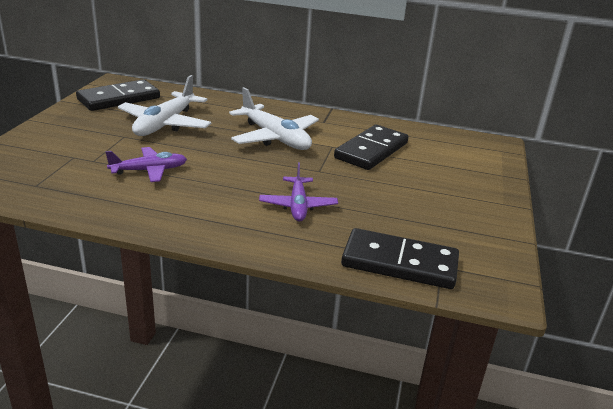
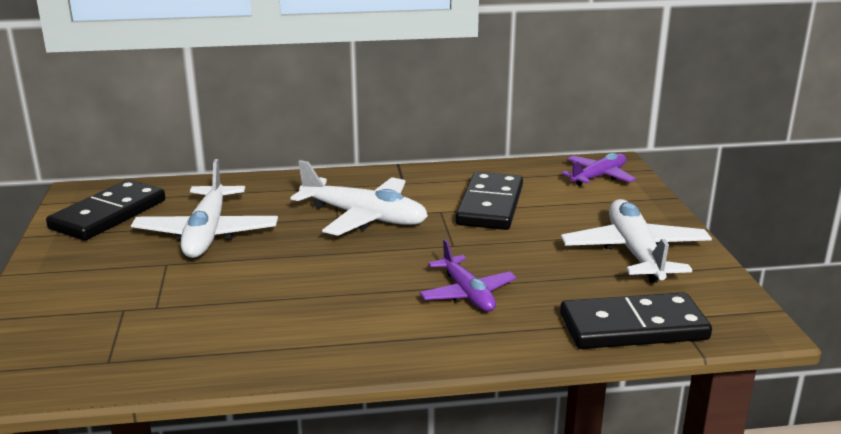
camera: 20 degrees left, 5 degrees down
(149, 170) = (246, 300): purple plane -> purple plane (599, 177)
(452, 210) = (634, 252): none -> white plane

